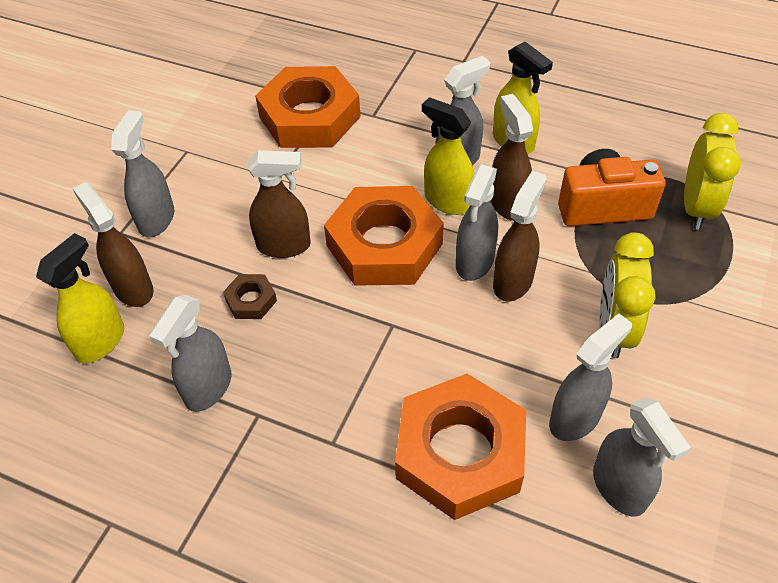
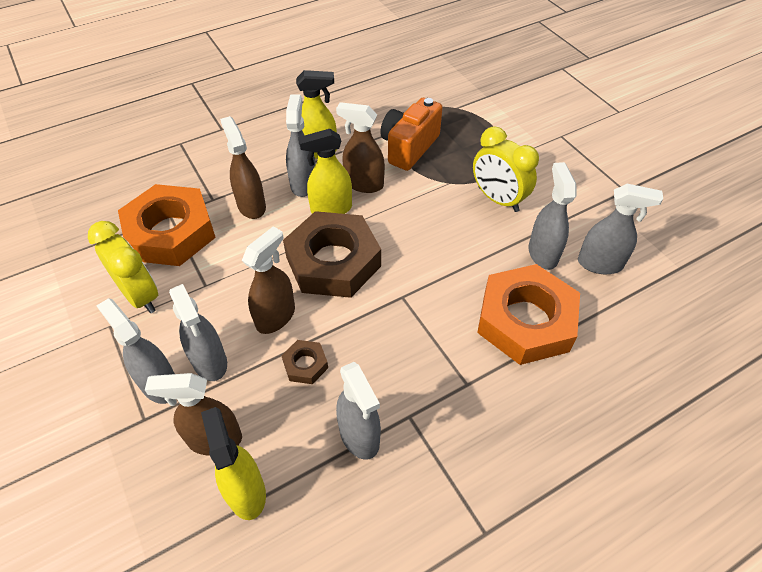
camera: 55 degrees left, 0 degrees up
(384, 245) = (333, 261): orange nut -> brown nut
(474, 262) = (392, 227): grey spray bottle -> grey spray bottle (210, 362)
(513, 281) = (424, 219): brown spray bottle -> brown spray bottle (251, 206)
(696, 207) = (448, 115): yellow clock -> yellow clock (140, 295)

